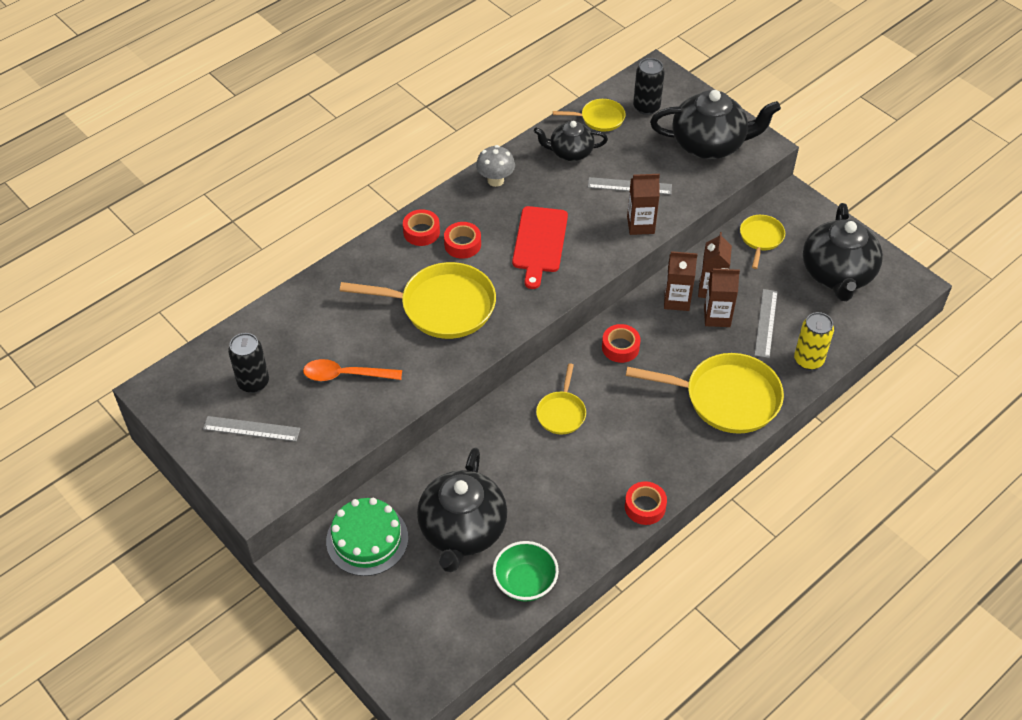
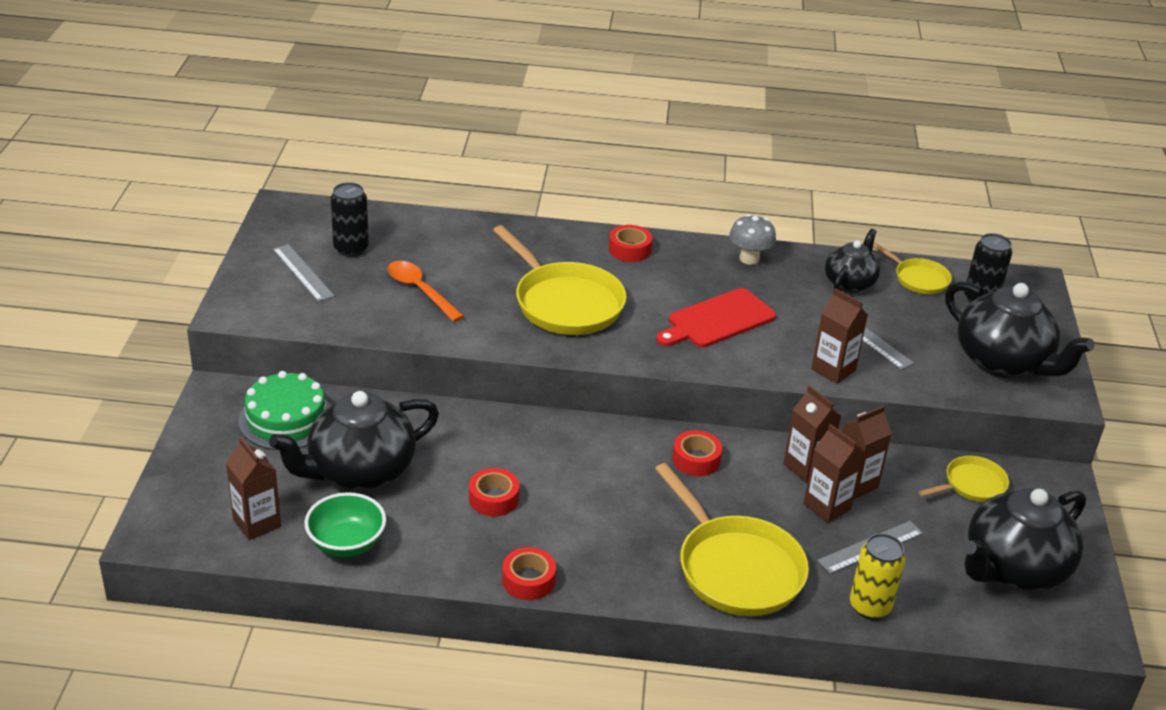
camera: 45 degrees right, 15 degrees down
(458, 621) = (257, 523): none -> brown carton
(462, 244) = (649, 278): red tape -> red tape (493, 498)
(561, 412) = (568, 462): yellow pan -> none
(570, 152) = (849, 283): black teapot -> black teapot turned 75 degrees clockwise

